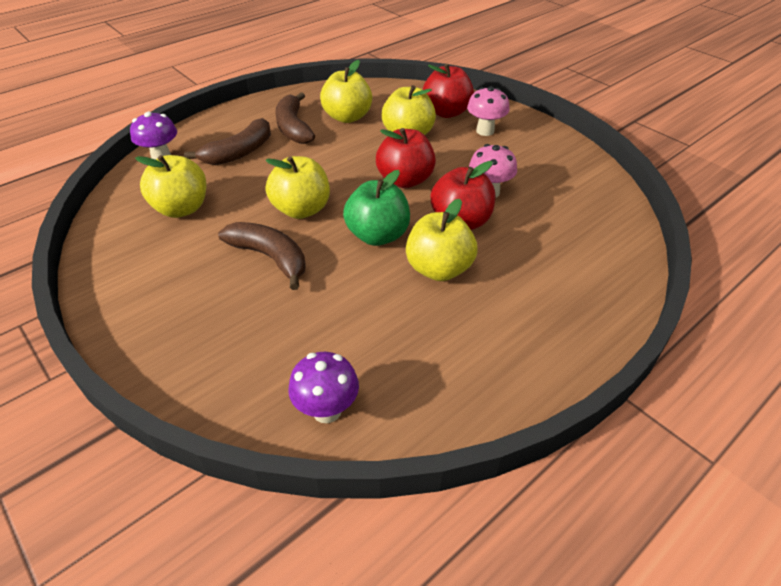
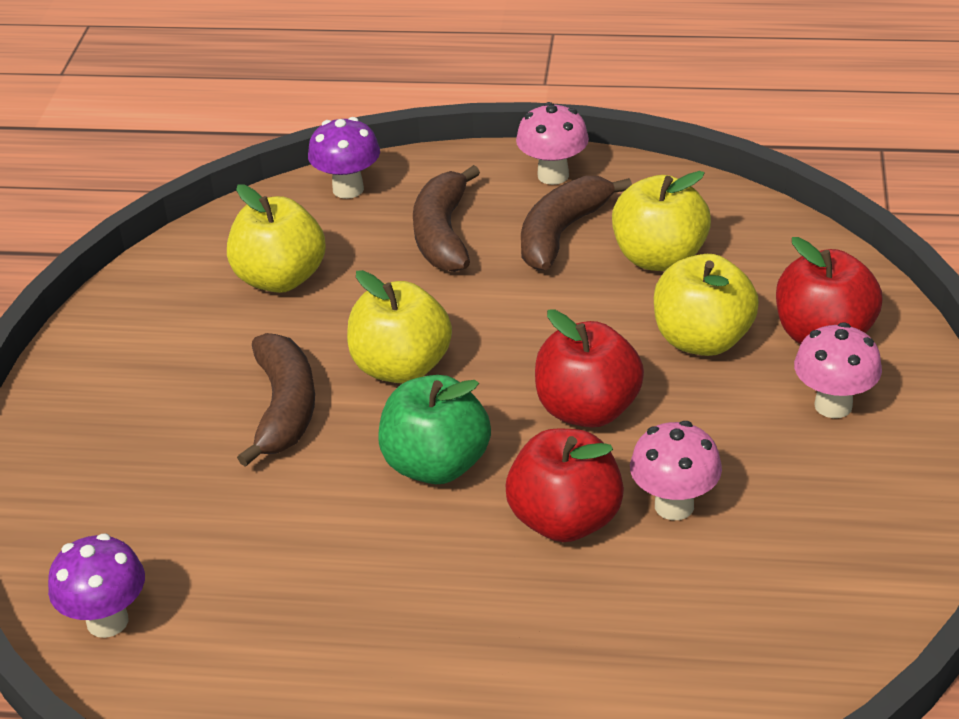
camera: 50 degrees right, 5 degrees down
(239, 152) = (443, 234): brown banana -> brown banana turned 90 degrees clockwise
(256, 110) = (553, 175): none -> pink mushroom
(439, 269) = (439, 561): yellow apple -> none

